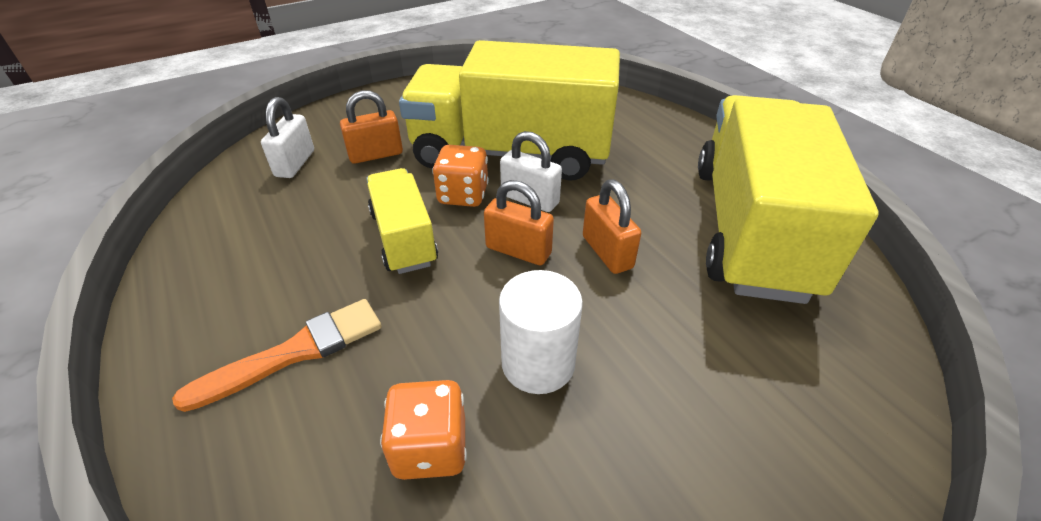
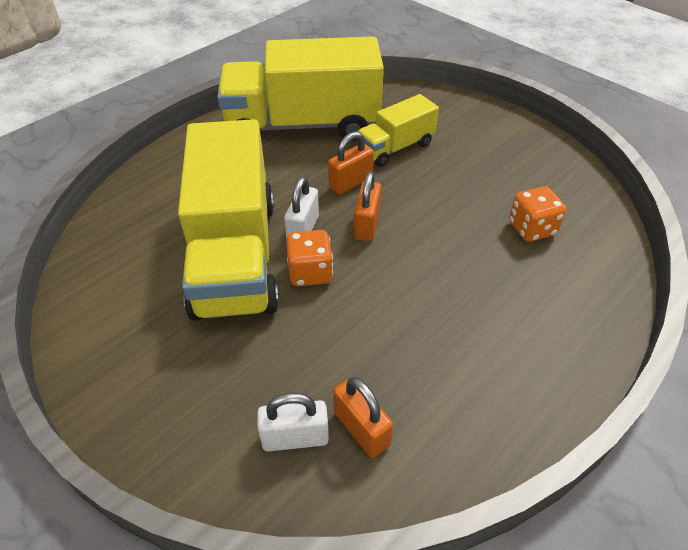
camera: 105 degrees left, 5 degrees up
(295, 352) = (515, 314): orange brush -> none
(376, 155) = (260, 363): orange padlock -> orange padlock (361, 429)
(403, 238) = (379, 294): yellow truck -> yellow truck (395, 147)
(538, 363) = (457, 199): white cylinder -> none

